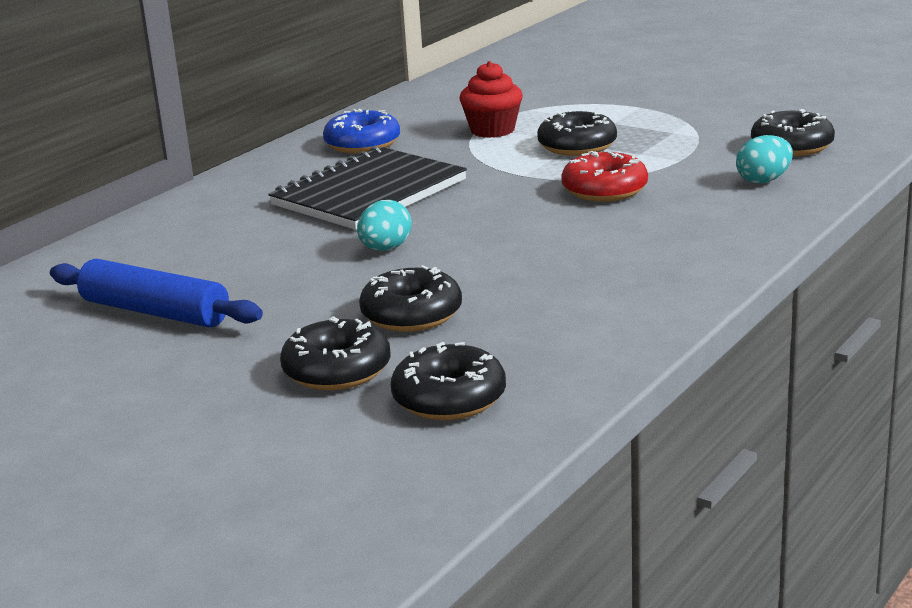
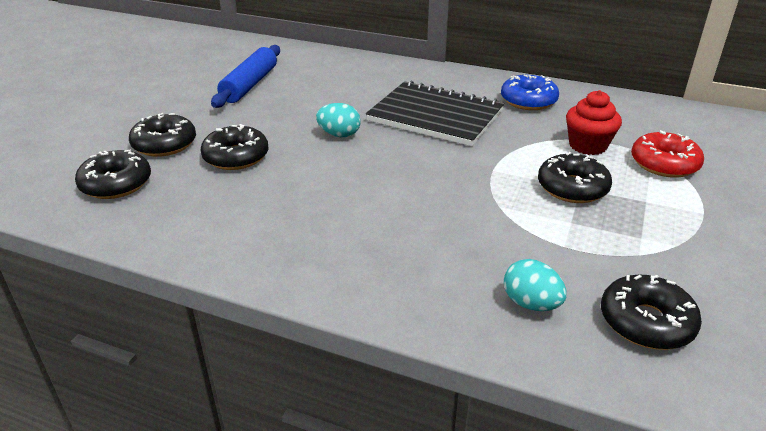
camera: 75 degrees right, 10 degrees up
(604, 190) = (472, 211): red donut -> red donut (664, 164)

